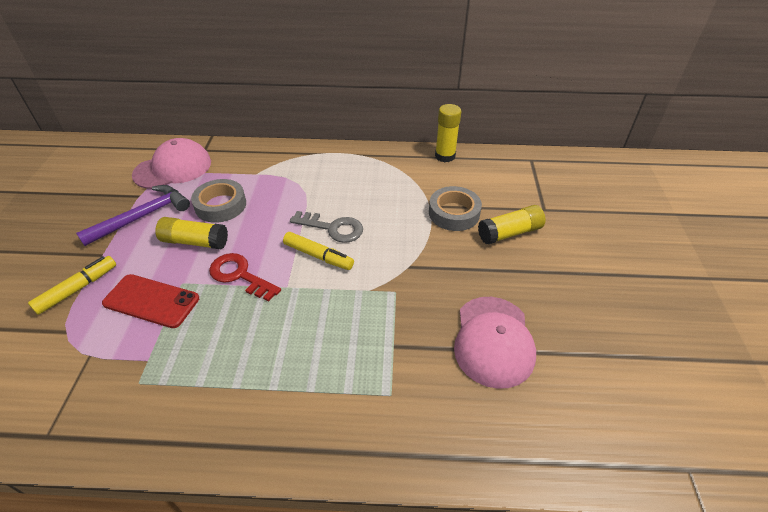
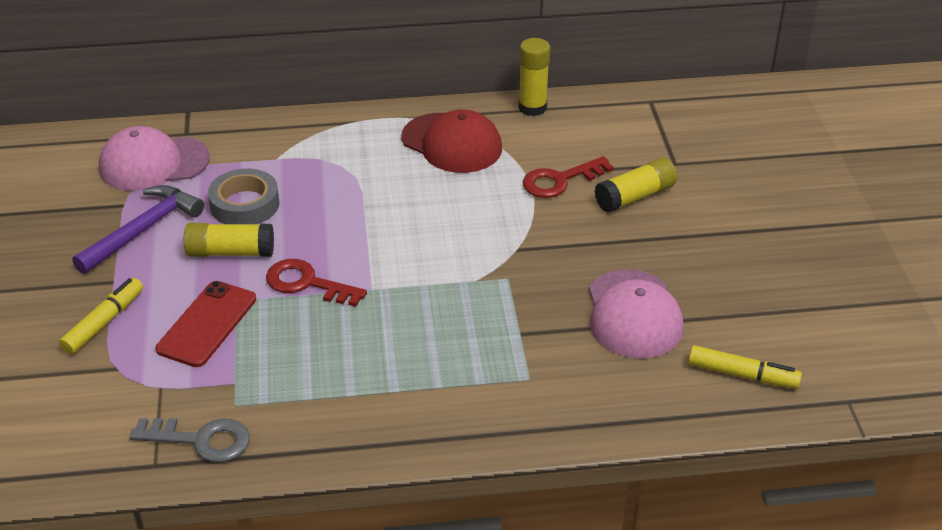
camera: 10 degrees left, 5 degrees down
(151, 301) = (207, 324): red phone -> red phone turned 75 degrees counterclockwise
(173, 168) = (153, 163): pink cap -> pink cap turned 150 degrees counterclockwise
(318, 256) = (399, 250): yellow marker -> yellow marker (742, 375)
(333, 228) = (407, 216): grey key -> grey key (201, 440)
(381, 176) = (452, 143): none -> red cap
(454, 213) = (560, 180): grey tape -> red key

